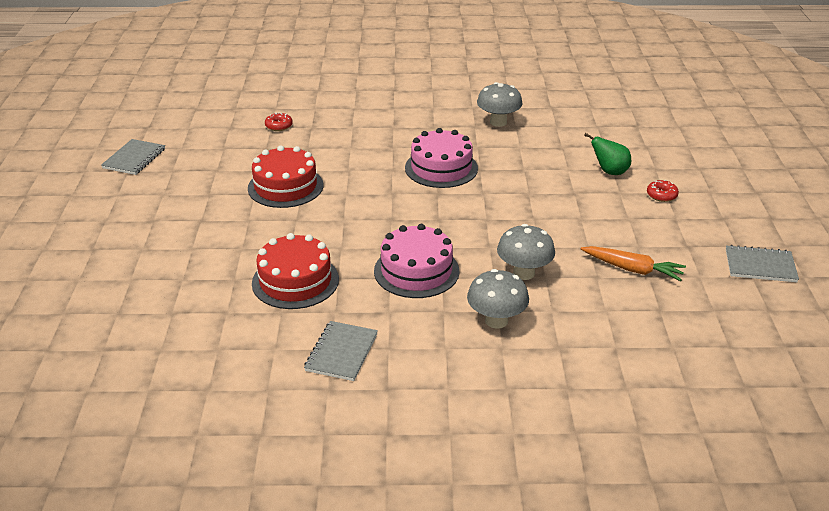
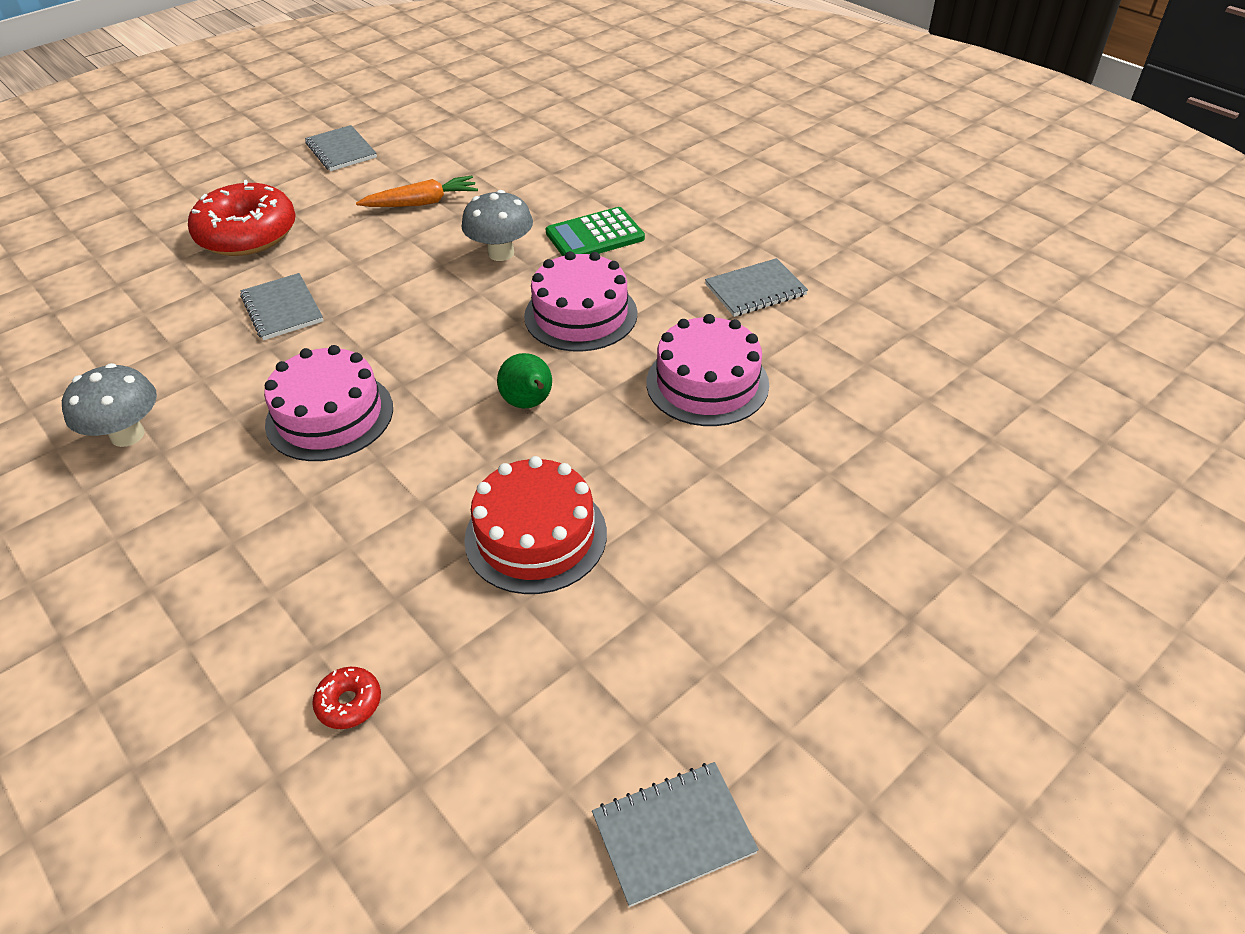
camera: 130 degrees left, 10 degrees up
(295, 281) = (707, 383): red cake -> pink cake
(496, 321) = (595, 236): grey mushroom -> green calculator
(556, 182) = (282, 309): none -> grey notebook
(609, 172) = (217, 284): green pear -> green pear (529, 404)
(632, 269) = (421, 203): orange carrot -> orange carrot turned 90 degrees clockwise
(661, 195) = (247, 234): red donut -> red donut, size x2.47

